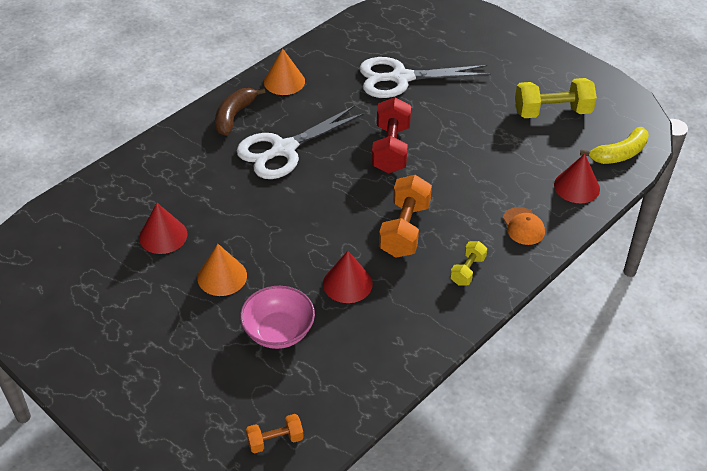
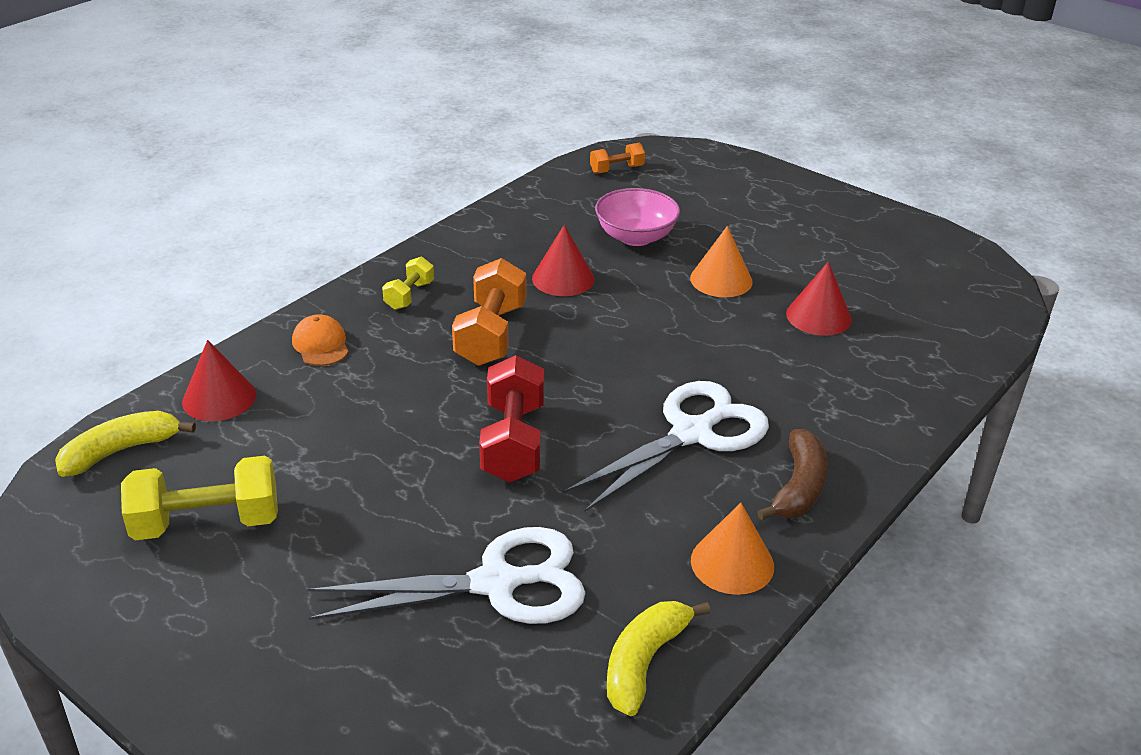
camera: 175 degrees right, 10 degrees down
(336, 46) = (644, 662): none -> yellow banana

